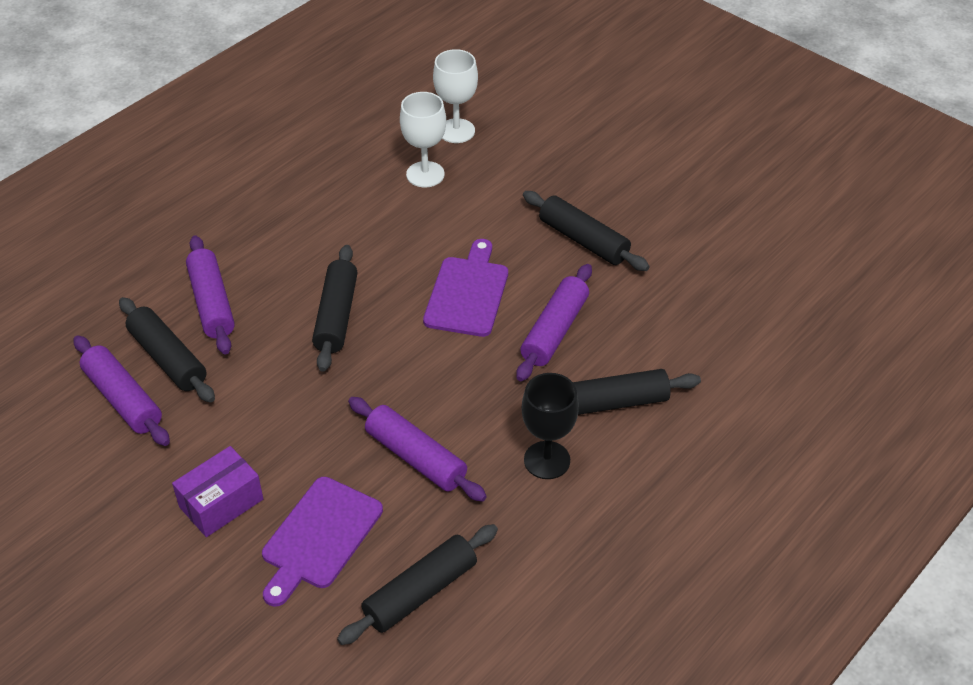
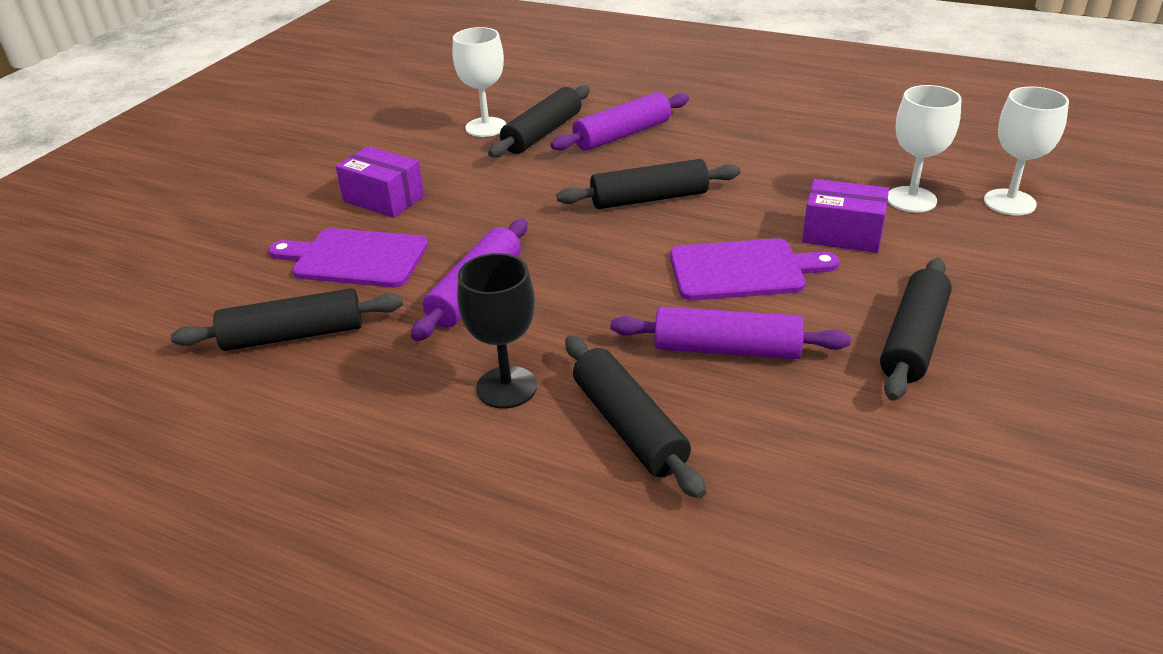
camera: 75 degrees right, 10 degrees down
(123, 399) = (486, 127): purple rolling pin -> white goblet
(420, 592) = (294, 335): black rolling pin -> black rolling pin turned 45 degrees counterclockwise
(450, 226) = (842, 234): none -> purple box

